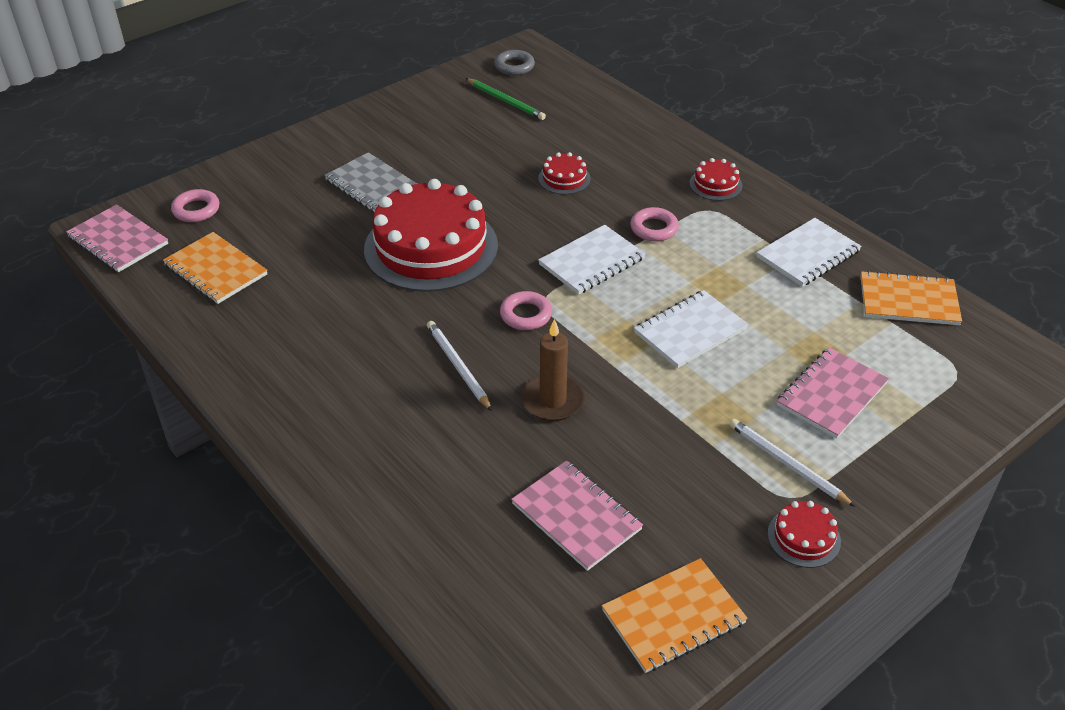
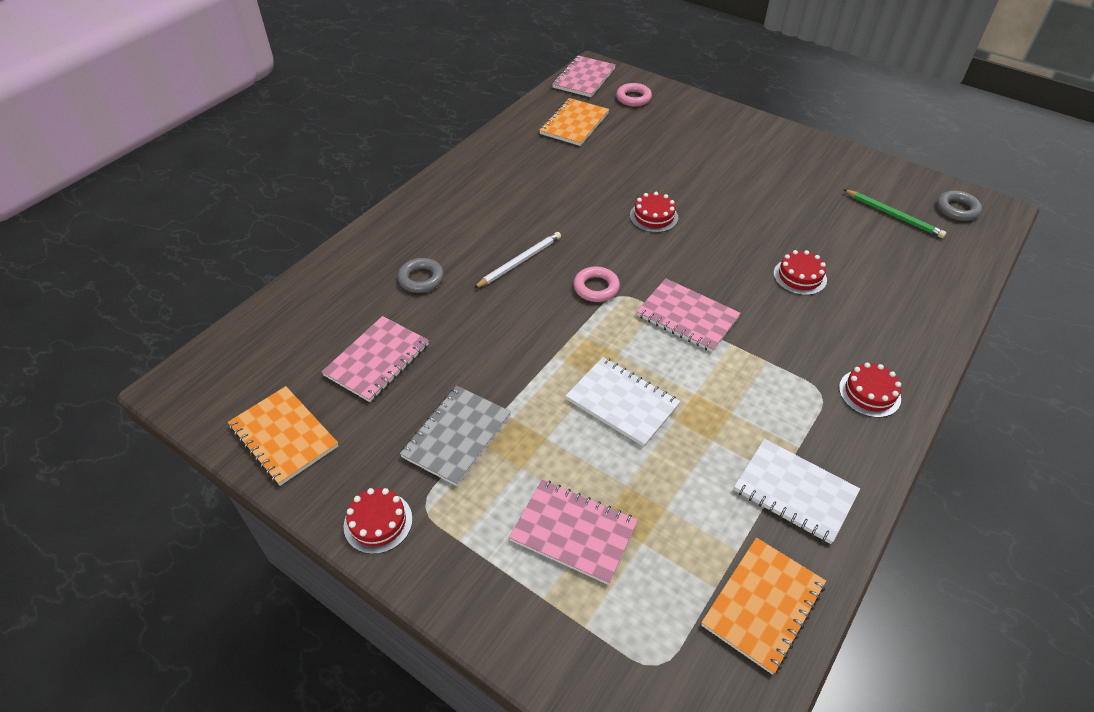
camera: 75 degrees right, 5 degrees up
(372, 185) = (713, 168): grey notebook -> grey notebook (457, 436)
(431, 247) = (653, 216): red cake -> red cake, size x0.42
(450, 459) = (421, 279): none -> grey ring
(506, 101) = (893, 215): green pencil -> green pencil turned 75 degrees counterclockwise
(552, 400) = (499, 323): brown candle -> none
(591, 262) = (687, 316): white notebook -> pink notebook
(654, 228) = (762, 353): pink ring -> none
(787, 464) = (466, 500): white pencil -> none
(908, 301) = (763, 605): orange notebook -> orange notebook turned 45 degrees clockwise

